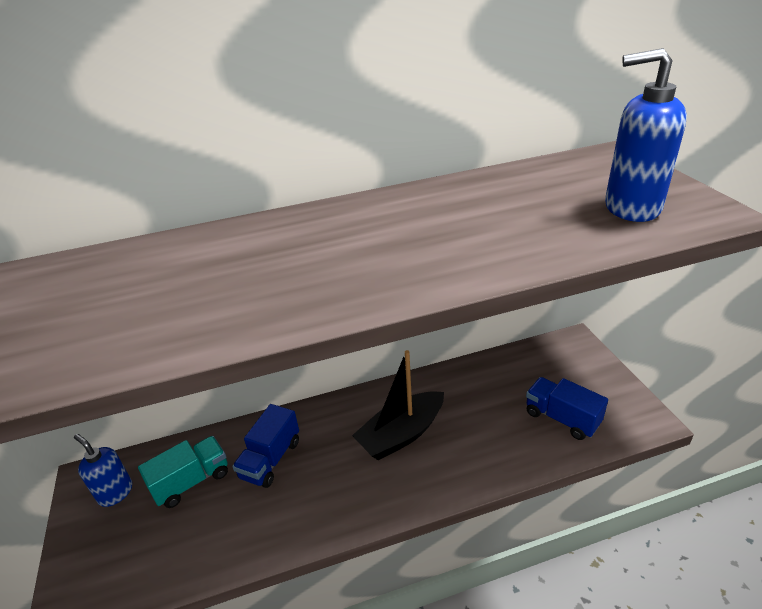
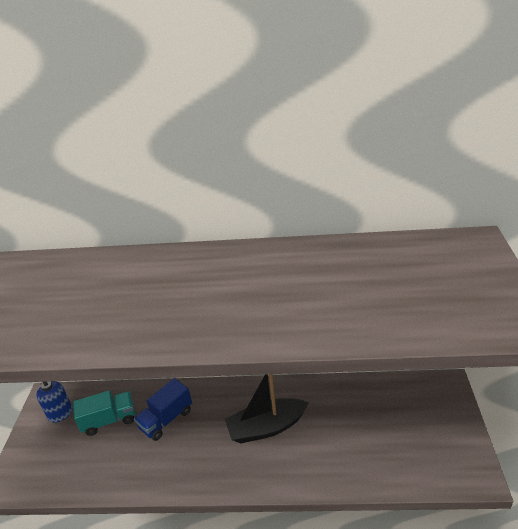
camera: 20 degrees right, 0 degrees up
(562, 418) = (401, 452): blue truck -> none
(631, 208) = (451, 303): blue soap dispenser -> none

